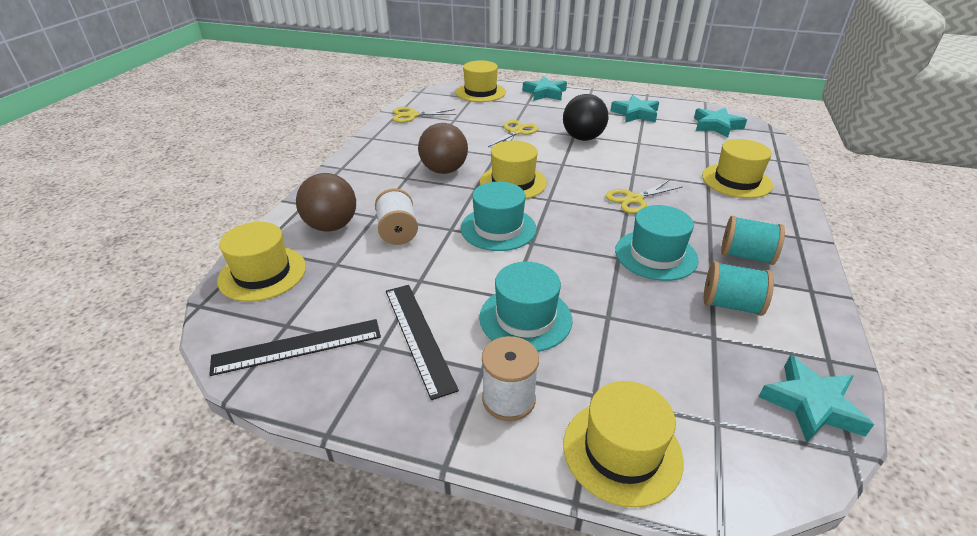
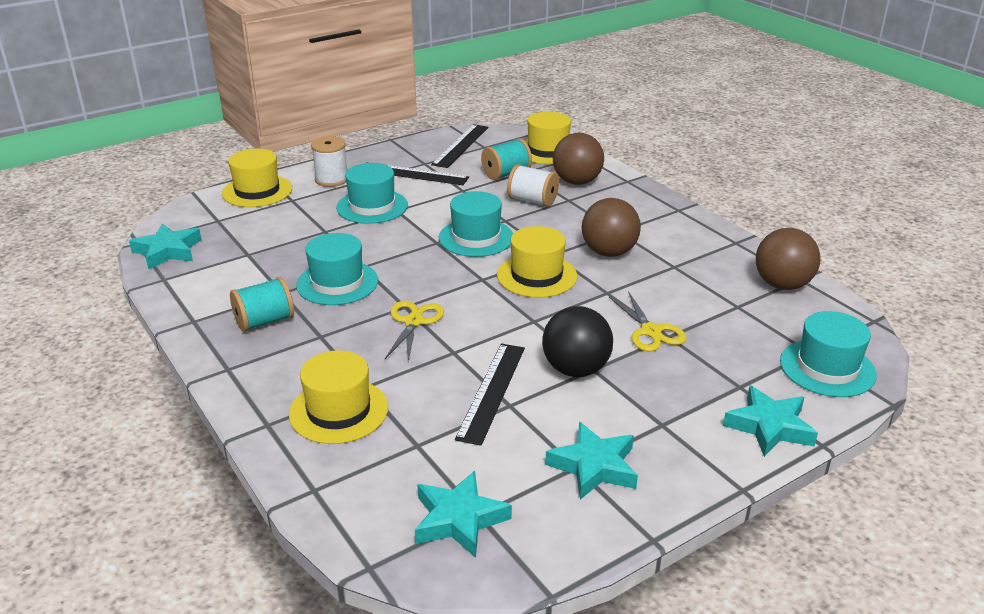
camera: 130 degrees right, 5 degrees down
(412, 115) = (782, 285): yellow scissors -> brown ball
(480, 92) = (827, 368): yellow hat -> turquoise hat
(639, 150) = (491, 391): none -> black ruler
(731, 304) = (250, 278): turquoise spool -> turquoise spool (506, 174)

